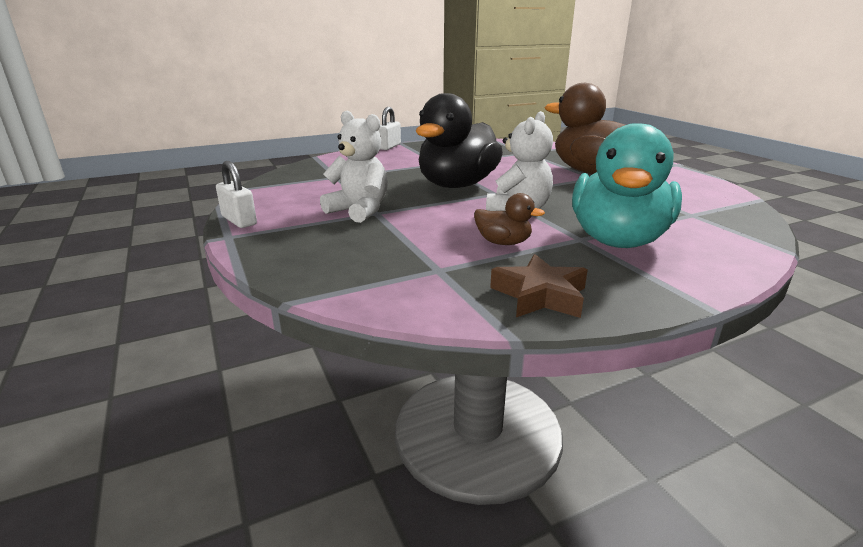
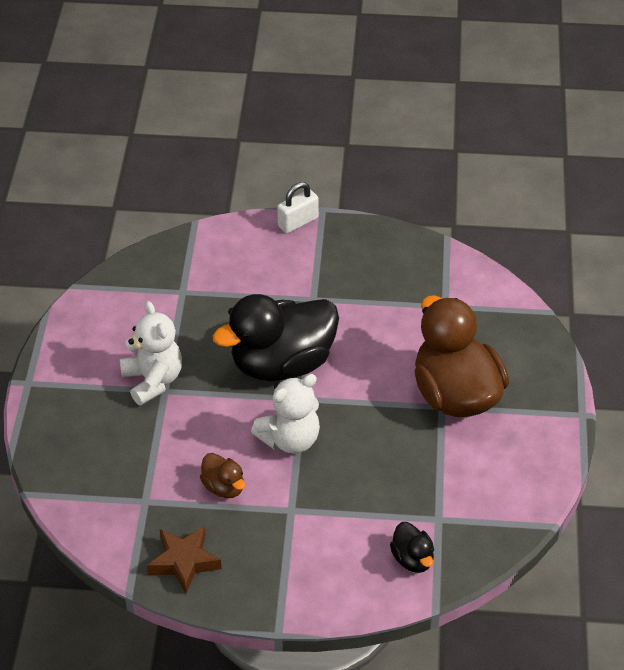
camera: 30 degrees right, 20 degrees up
(239, 220) = (47, 357): white padlock -> none
(618, 240) = (317, 526): turquoise duck -> none
(720, 235) = (412, 559): none -> black duck

